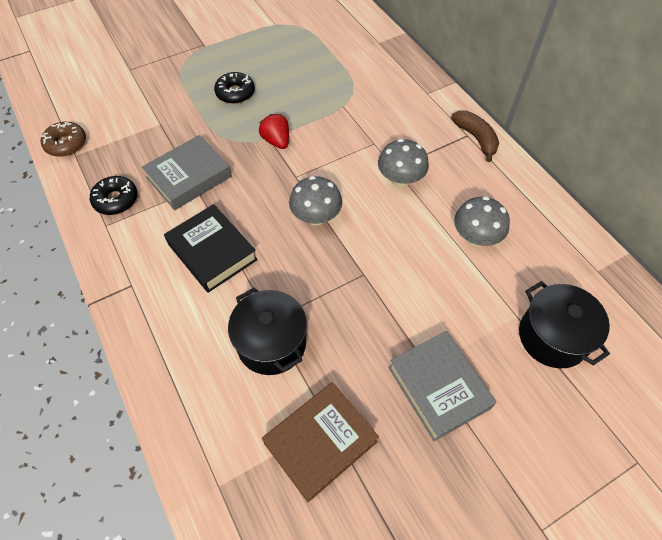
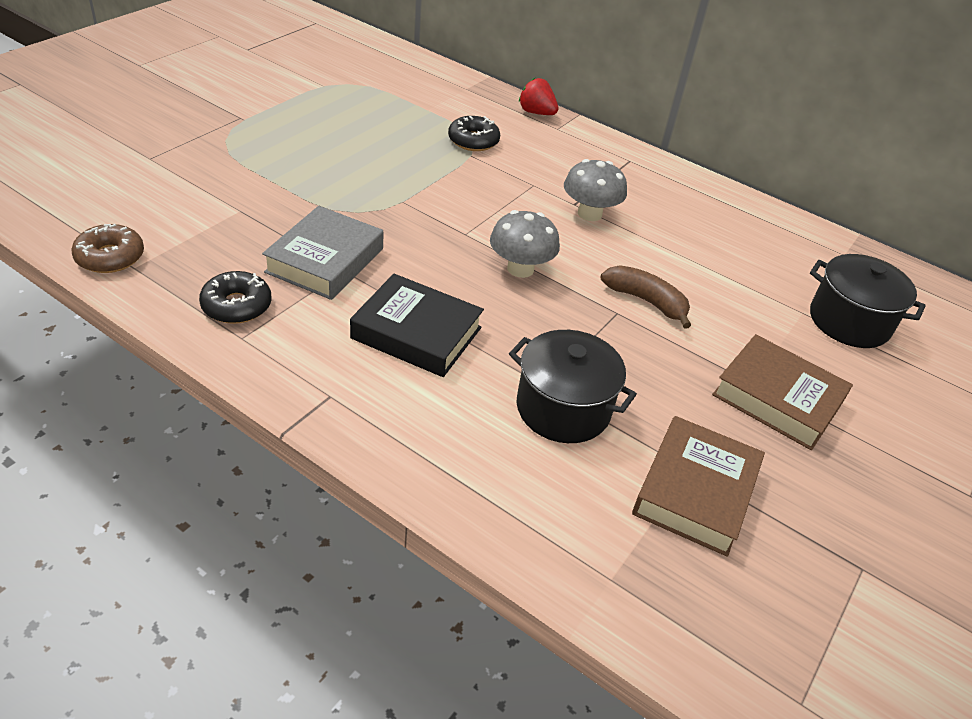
camera: 30 degrees left, 15 degrees down
(235, 93) = (323, 162): black donut -> black donut (473, 141)
(276, 141) = (414, 202): red strawberry -> red strawberry (536, 113)
(438, 387) = (777, 398): grey book -> brown book
(475, 237) = (709, 251): grey mushroom -> none
(476, 138) = (641, 162): brown banana -> brown banana (646, 301)

